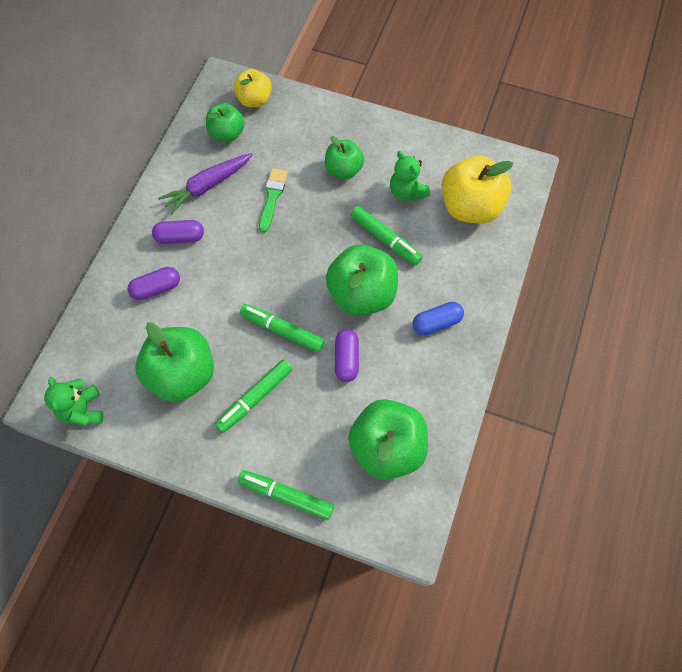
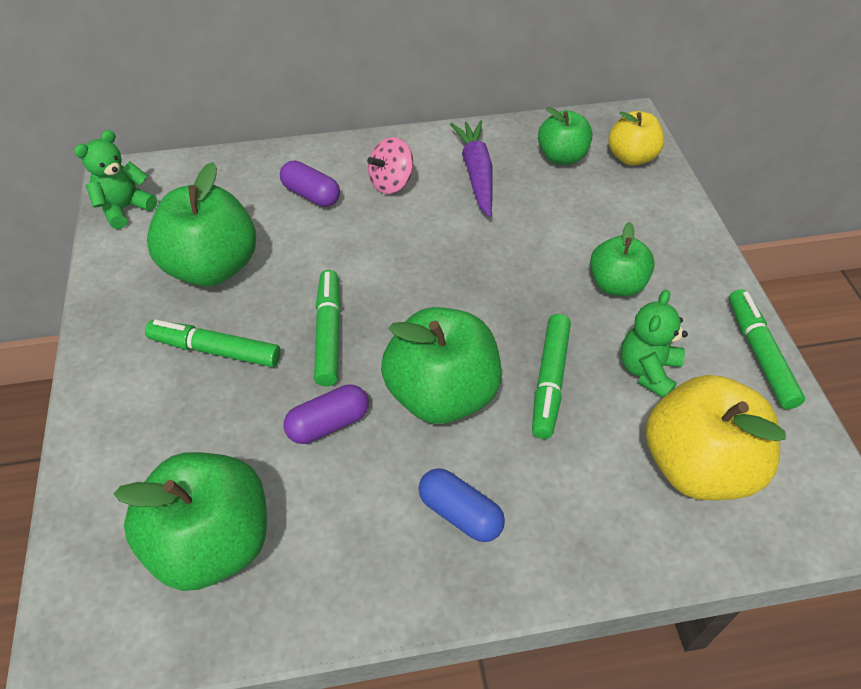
camera: 60 degrees right, 15 degrees down
(180, 237) = (391, 183): purple capsule -> pink spinning top
(207, 186) = (476, 173): purple carrot -> purple carrot turned 60 degrees clockwise
(272, 197) = (512, 235): green brush -> none
(286, 496) = (87, 450): green marker -> green marker (759, 354)

